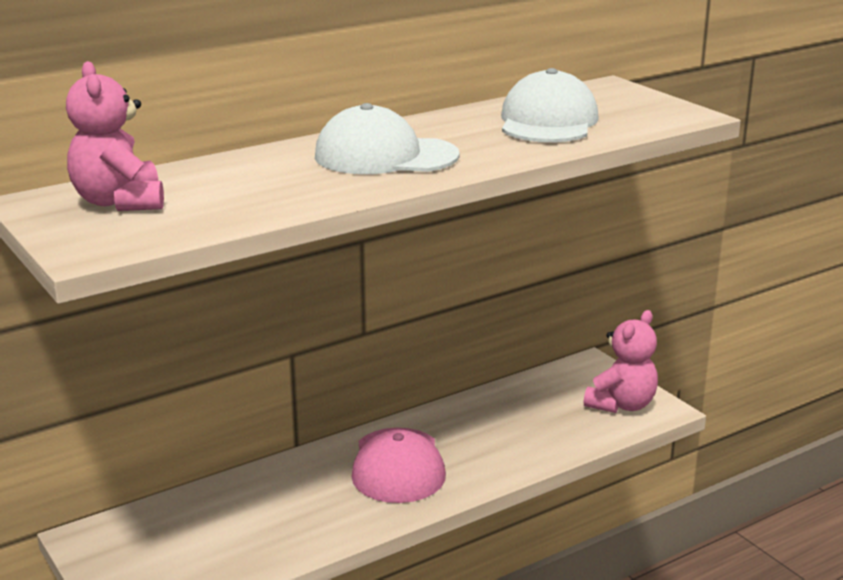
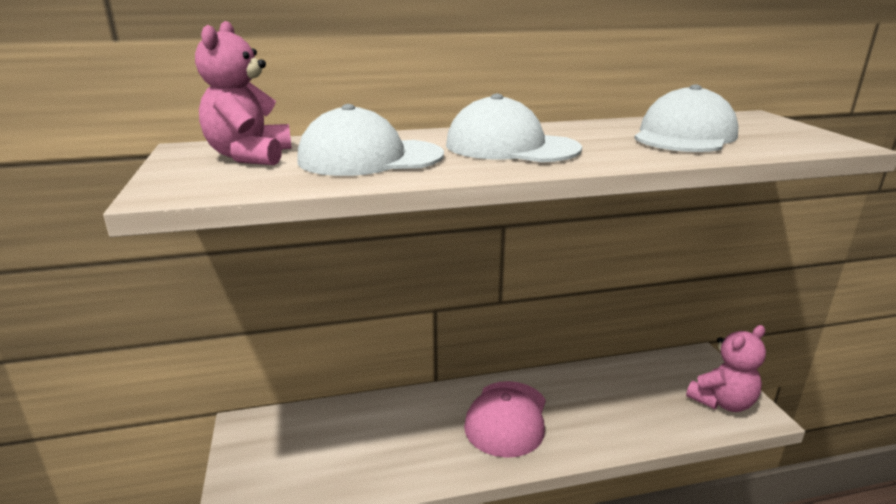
camera: 20 degrees right, 0 degrees up
(252, 188) = (370, 158): none -> white cap

